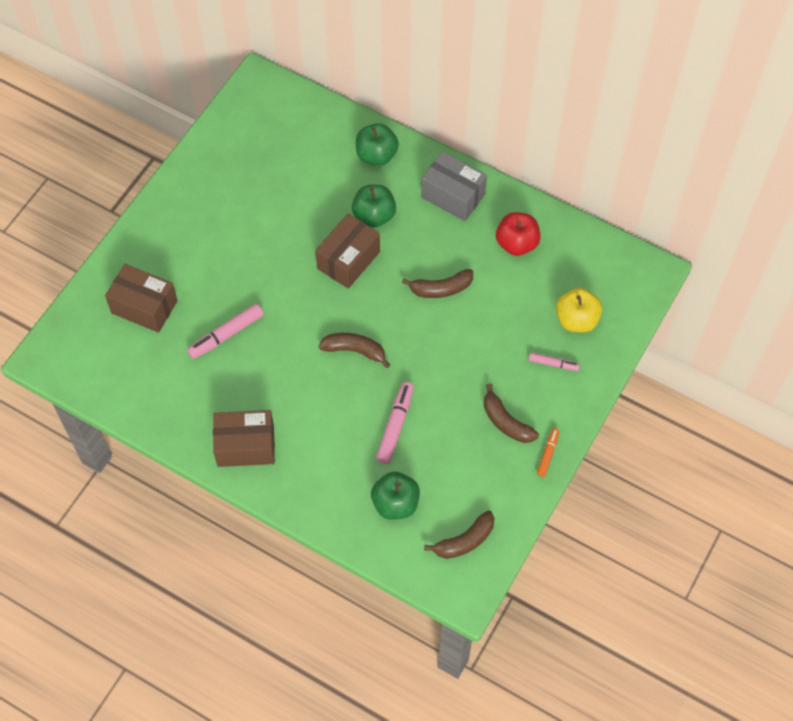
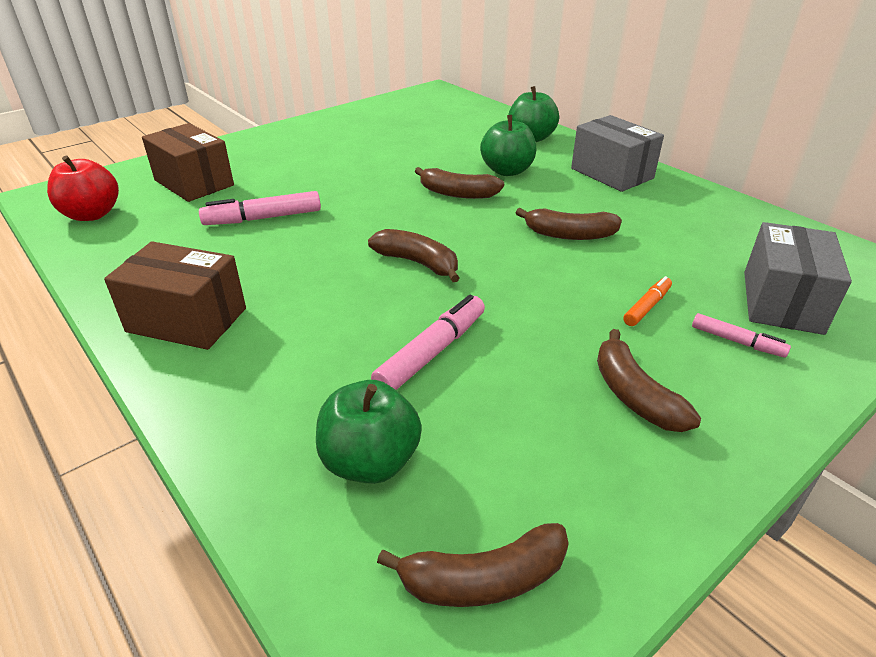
camera: 20 degrees right, 25 degrees down
(348, 260) = (457, 193): brown box -> brown banana
(516, 243) = (690, 219): red apple -> red apple (92, 214)
(548, 454) = (714, 466): orange marker -> orange marker (647, 307)
(576, 320) = (782, 302): yellow apple -> grey box

